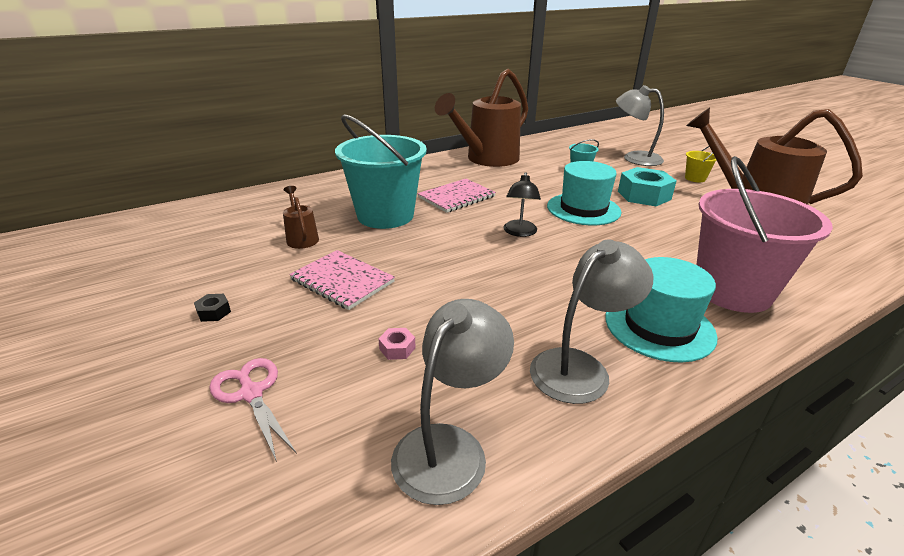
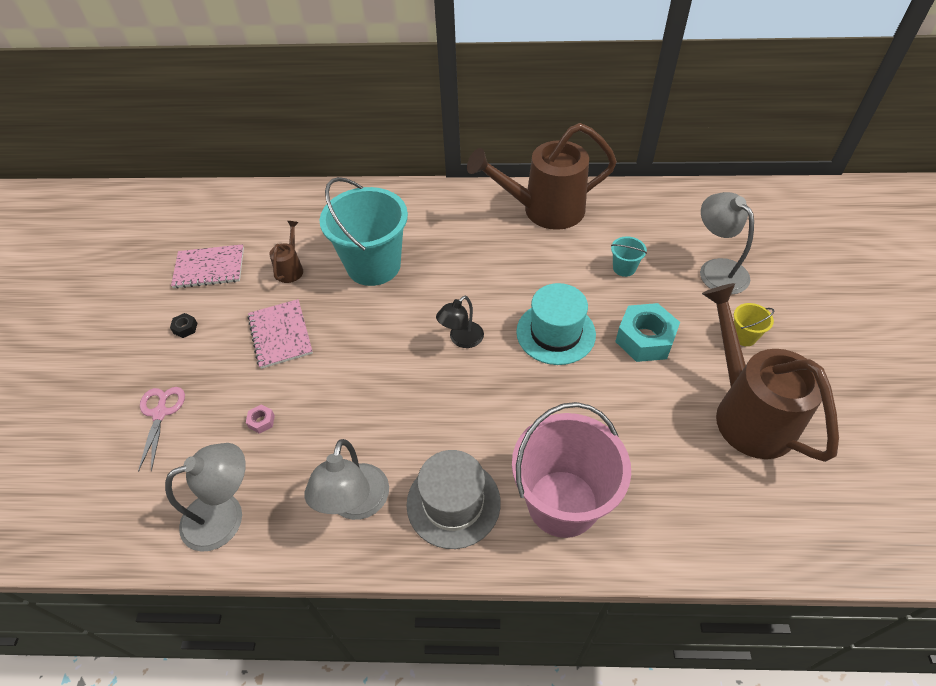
camera: 35 degrees right, 20 degrees up
(456, 197) = (455, 263): pink notebook -> pink notebook (209, 268)
(580, 367) = (356, 504): grey lamp -> grey lamp turned 105 degrees clockwise
(659, 326) = (453, 503): turquoise hat -> grey hat

